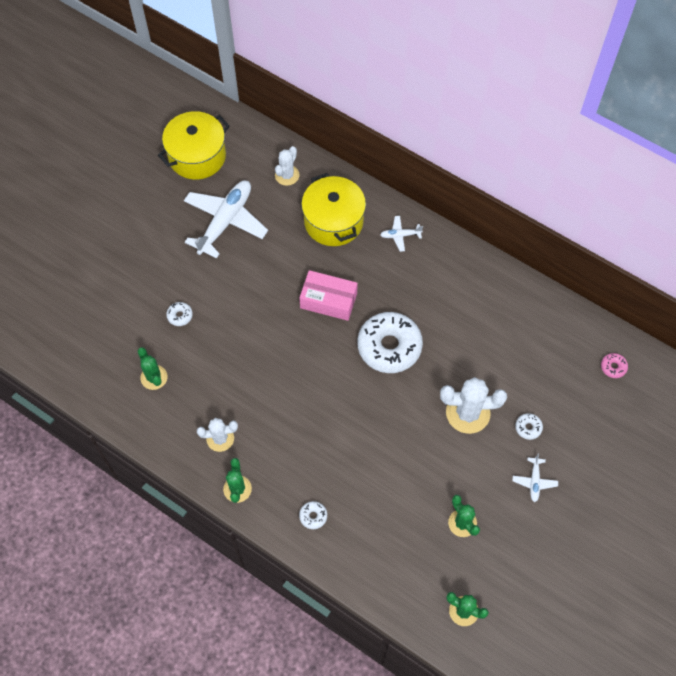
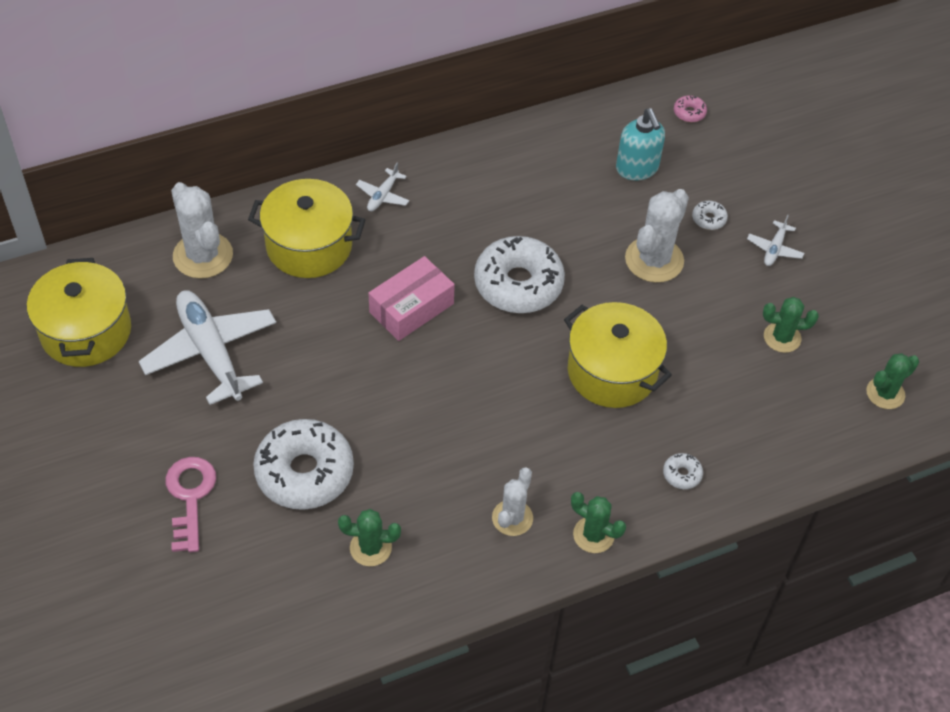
camera: 60 degrees left, 10 degrees down
(129, 272) = (190, 497): none -> pink key
(180, 316) = (304, 472): white donut -> white donut, size x2.46
(287, 175) = (203, 255): white cactus -> white cactus, size x1.62
(361, 436) = (612, 371): none -> yellow pot
(534, 481) = (774, 249): white plane -> white plane turned 75 degrees clockwise
(537, 362) = (637, 168): none -> turquoise soap dispenser

